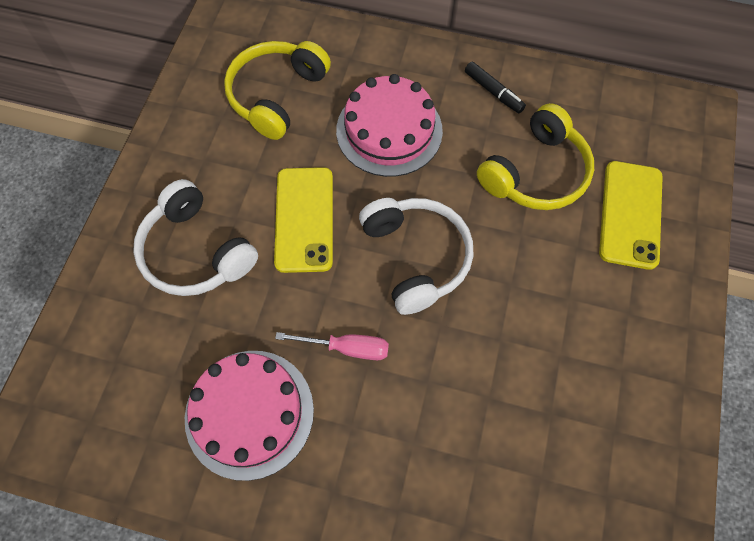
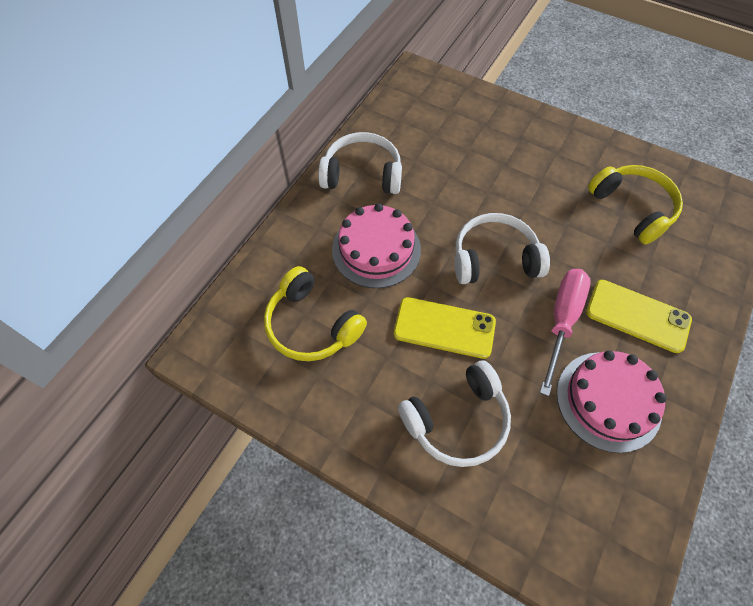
camera: 75 degrees left, 5 degrees down
(346, 348) = (561, 321): pink screwdriver -> pink screwdriver, size x1.60
(493, 92) = (362, 174): black marker -> white headphones
(535, 172) = (440, 169): yellow headphones -> yellow headphones (632, 208)
(630, 214) = (486, 130): yellow phone -> yellow phone (637, 316)

